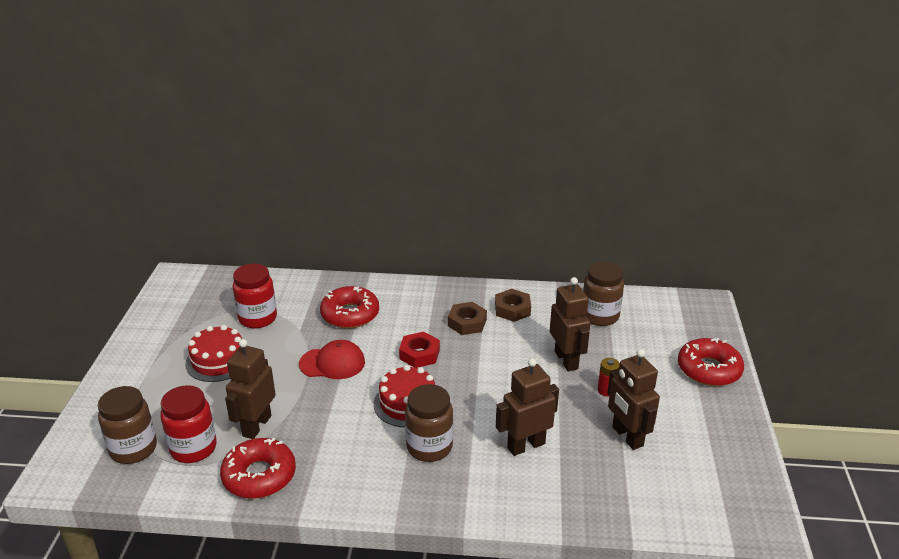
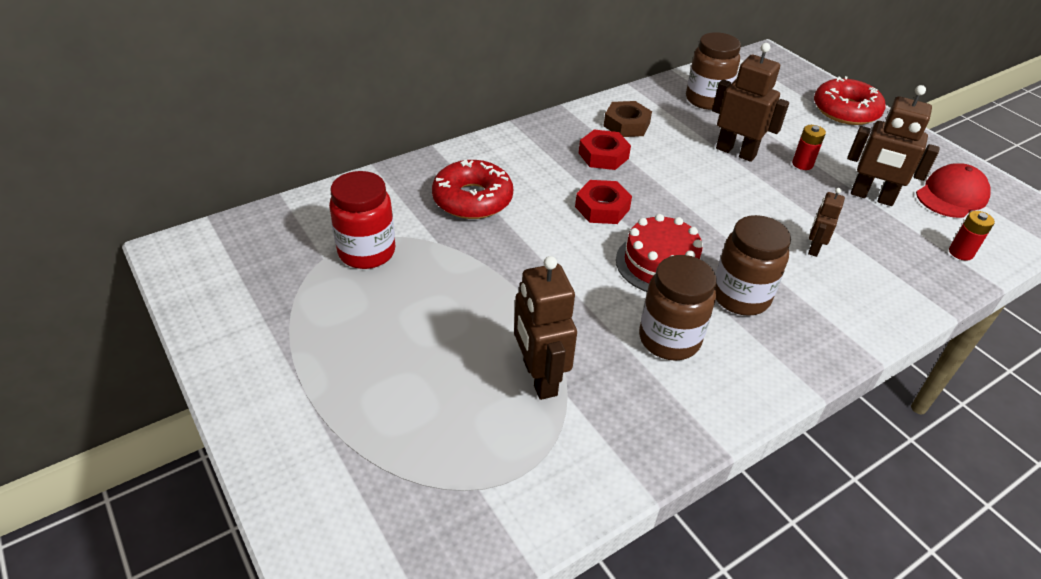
camera: 40 degrees left, 10 degrees up
(133, 449) = (423, 502): brown jar -> brown jar (669, 339)
(193, 448) = (501, 451): red jar -> none
(218, 360) = (384, 326): red cake -> none
(259, 476) = (622, 433): red donut -> none
(332, 363) = (526, 261): red cap -> red cap (951, 195)
(467, 323) = (603, 155): brown nut -> red nut
(526, 445) = (814, 248): brown robot -> brown robot, size x0.56
(638, 506) = (961, 253): none -> red battery

